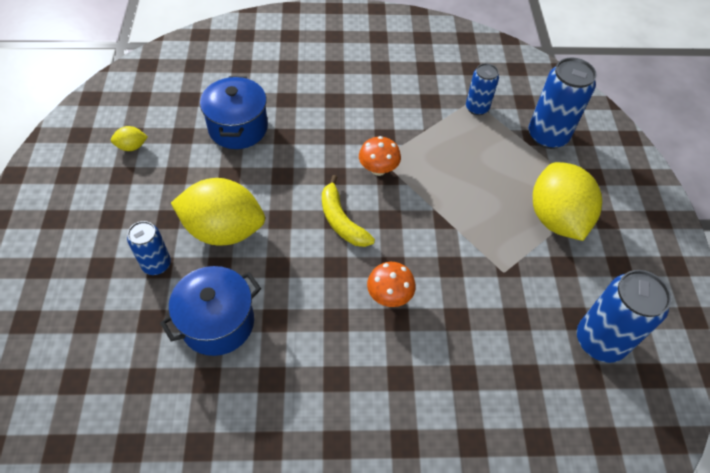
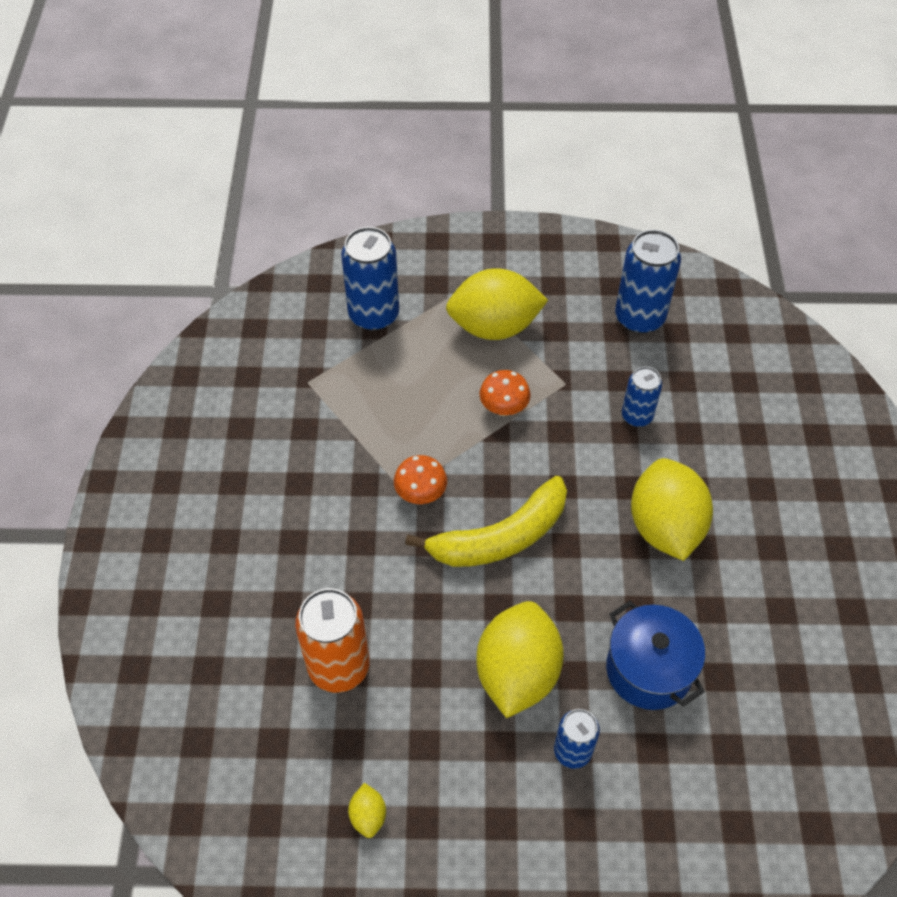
camera: 85 degrees left, 0 degrees up
(238, 128) = (339, 666): blue pot -> orange can
(341, 220) = (500, 537): yellow banana -> yellow banana, size x1.55
(356, 346) = (665, 527): none -> yellow lemon
(389, 296) = (601, 492): orange mushroom -> orange mushroom (503, 408)
(477, 108) = (322, 379): blue can -> blue can (637, 416)

